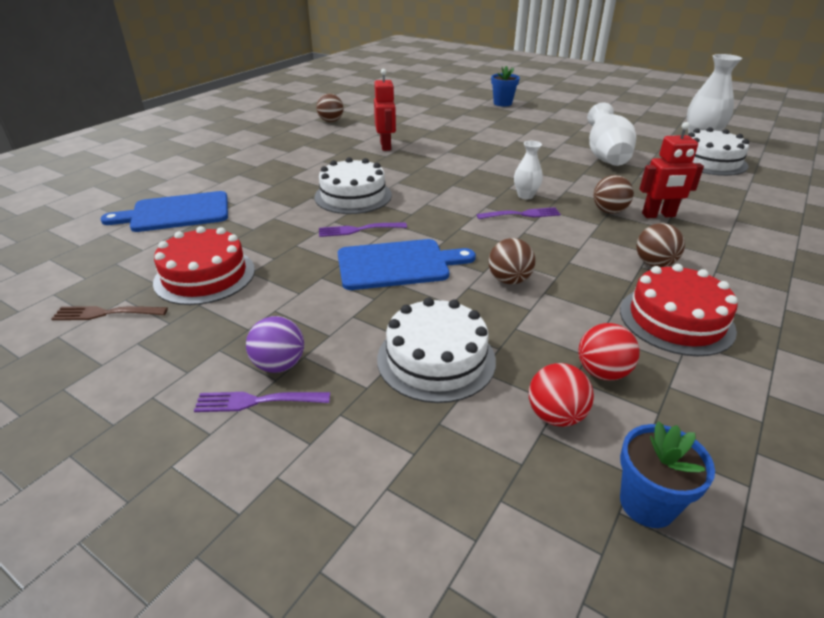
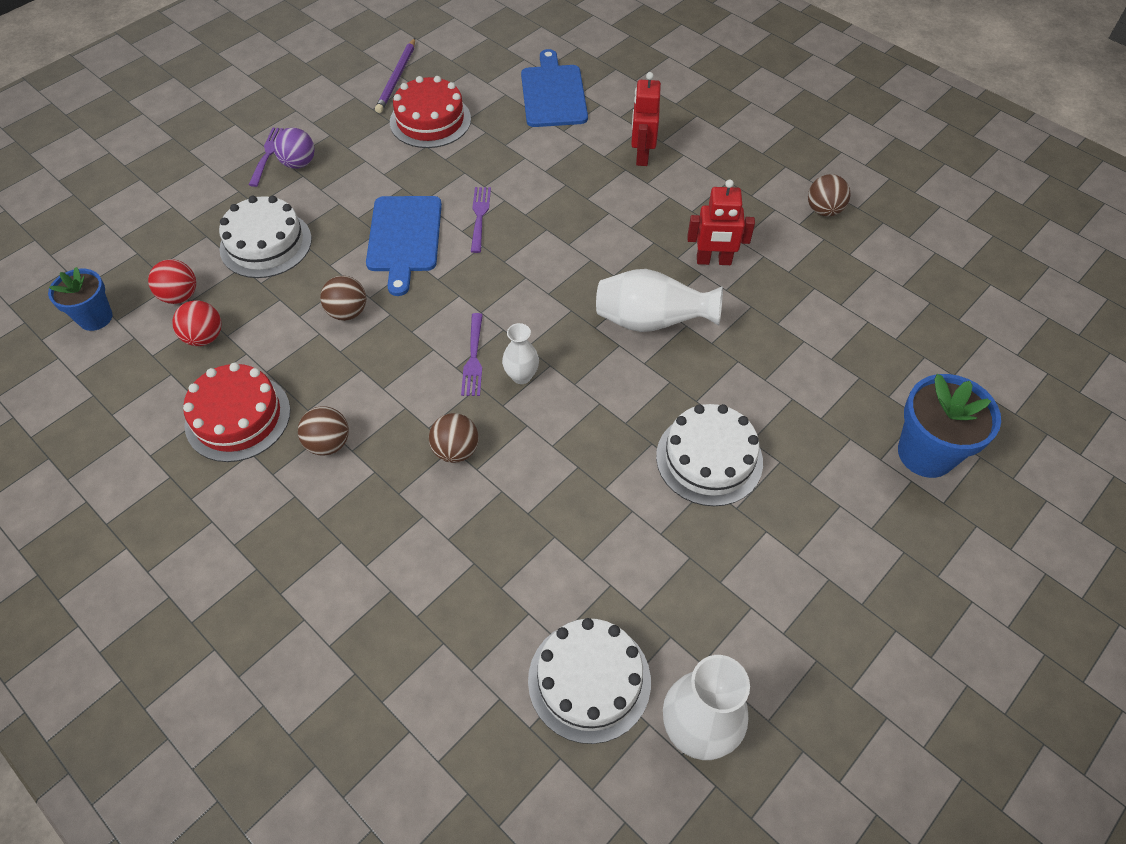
camera: 100 degrees right, 20 degrees up
(107, 313) = (397, 78): brown fork -> purple pencil
(353, 196) = (560, 217): white cake -> white cake (709, 459)
(502, 103) = (926, 453): blue flower pot -> blue flower pot, size x1.55
(605, 156) = (635, 522): white vase -> white vase (651, 322)
(658, 215) = (429, 502): red robot -> red robot (641, 155)

